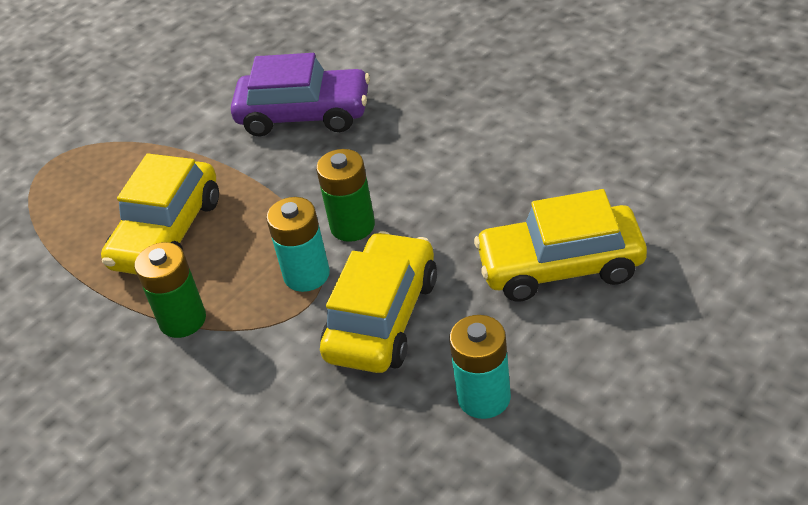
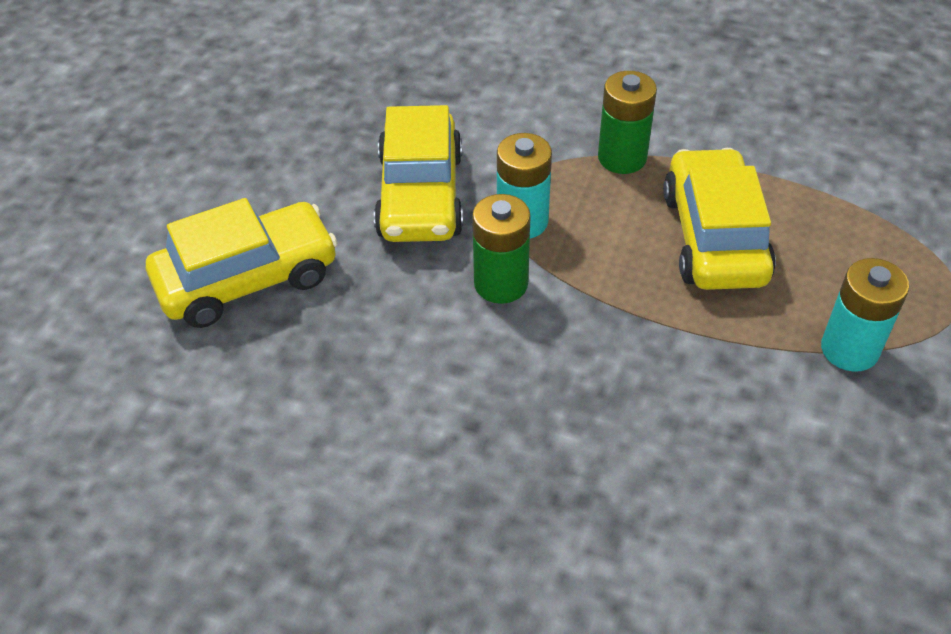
camera: 155 degrees right, 5 degrees up
(304, 114) = (662, 438): purple car -> none
(484, 397) = (299, 149): turquoise battery -> turquoise battery (849, 349)

